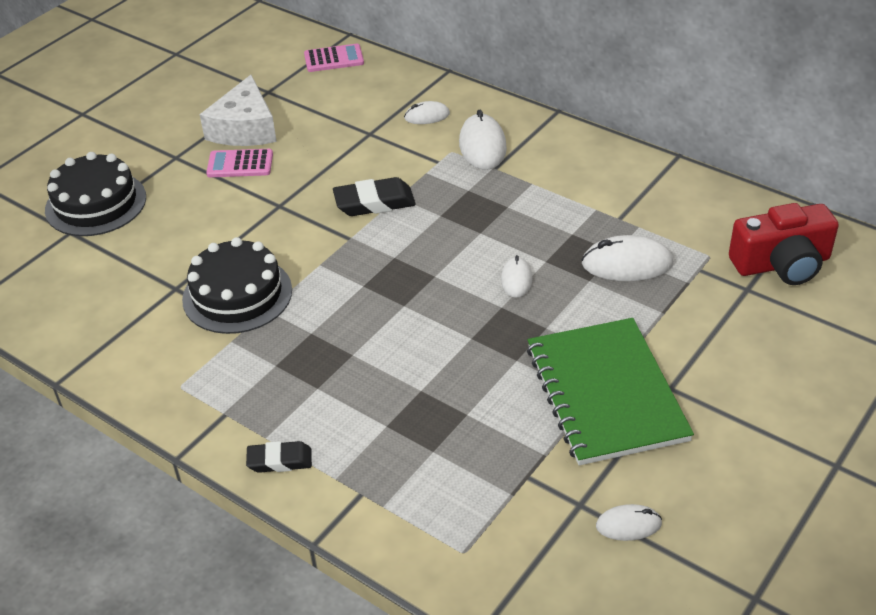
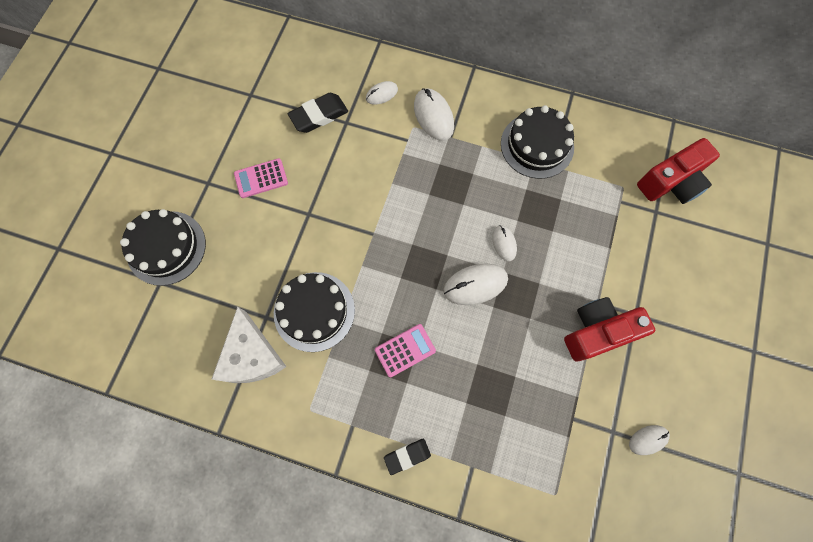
camera: 20 degrees left, 30 degrees up
(245, 128) = (249, 139): white cheese -> white cheese (252, 355)
(334, 59) = (287, 47): pink calculator -> pink calculator (405, 350)
(374, 203) = (377, 193): black eraser -> black eraser (319, 116)
(605, 393) = (597, 331): green notebook -> red camera
(606, 195) = (537, 145): none -> black cake
(627, 264) = (572, 209): white mouse -> white mouse (475, 285)

